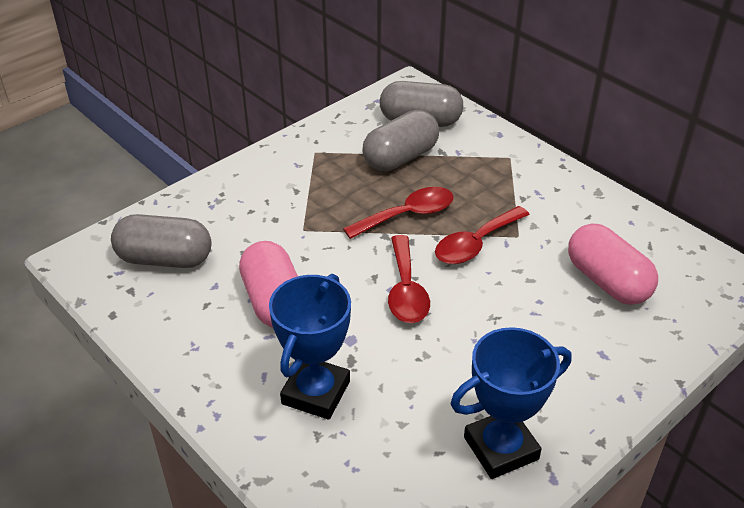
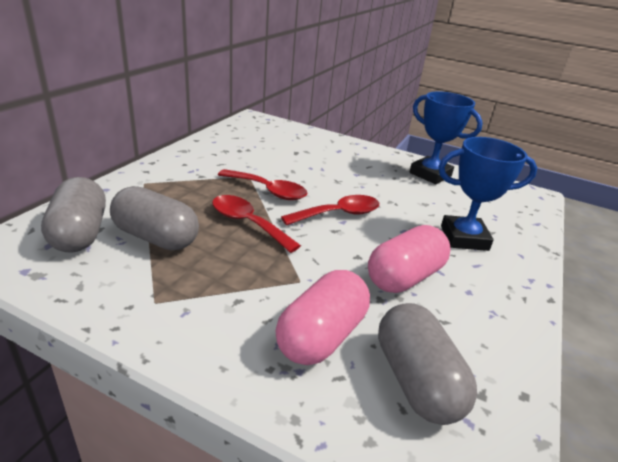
camera: 115 degrees left, 10 degrees down
(607, 281) = (278, 148): pink capsule -> pink capsule (321, 336)

